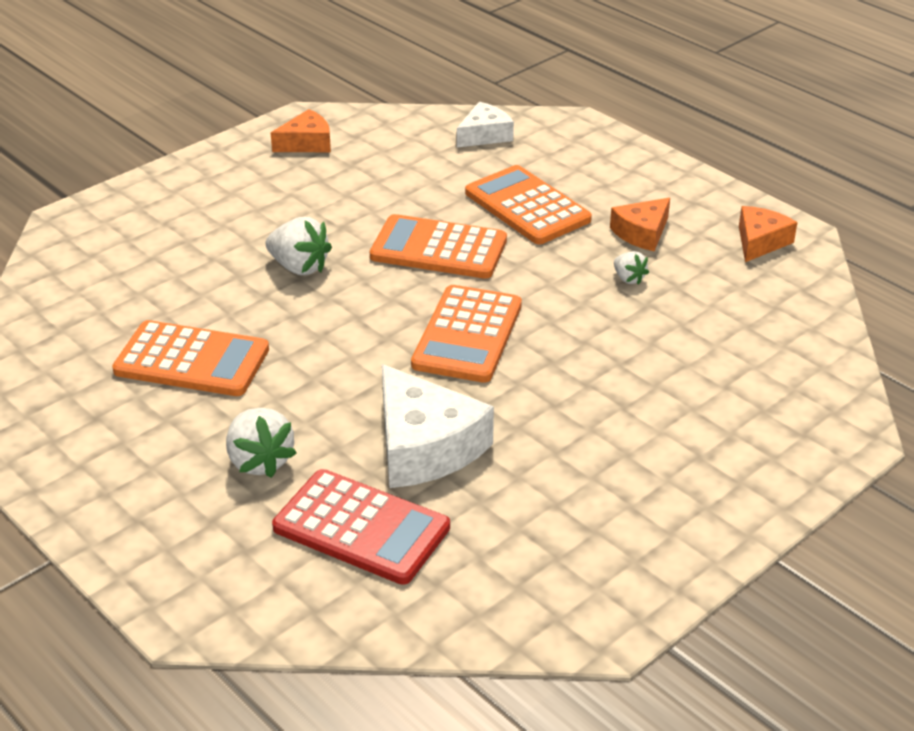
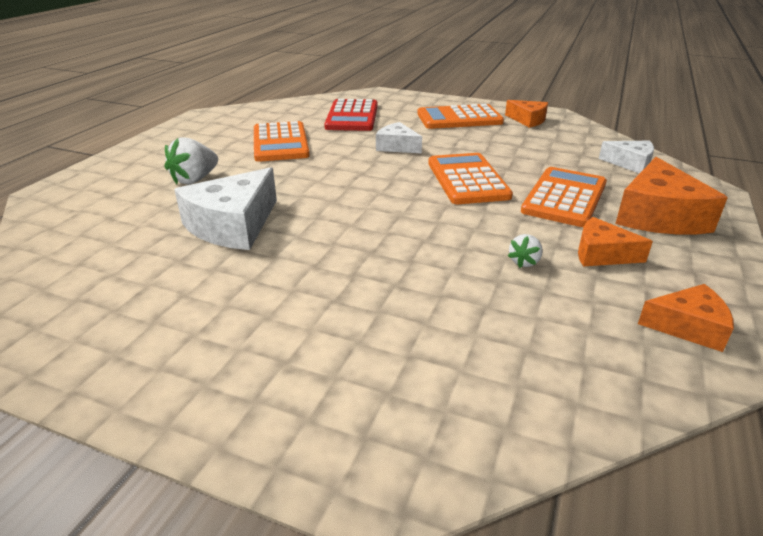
camera: 65 degrees right, 5 degrees down
(299, 267) = (397, 146): white strawberry -> white cheese
(361, 528) = (136, 223): red calculator -> red calculator (352, 116)
(467, 335) = (375, 211): orange calculator -> orange calculator (459, 118)
(599, 173) = (658, 216): none -> orange cheese

